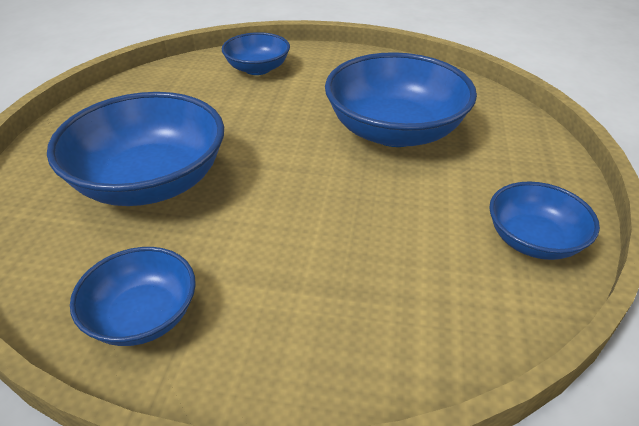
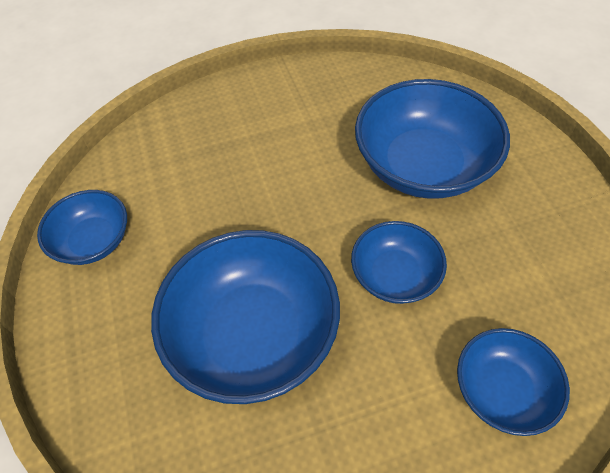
camera: 155 degrees right, 15 degrees up
(143, 316) = (326, 89): blue bowl -> blue bowl (395, 275)

